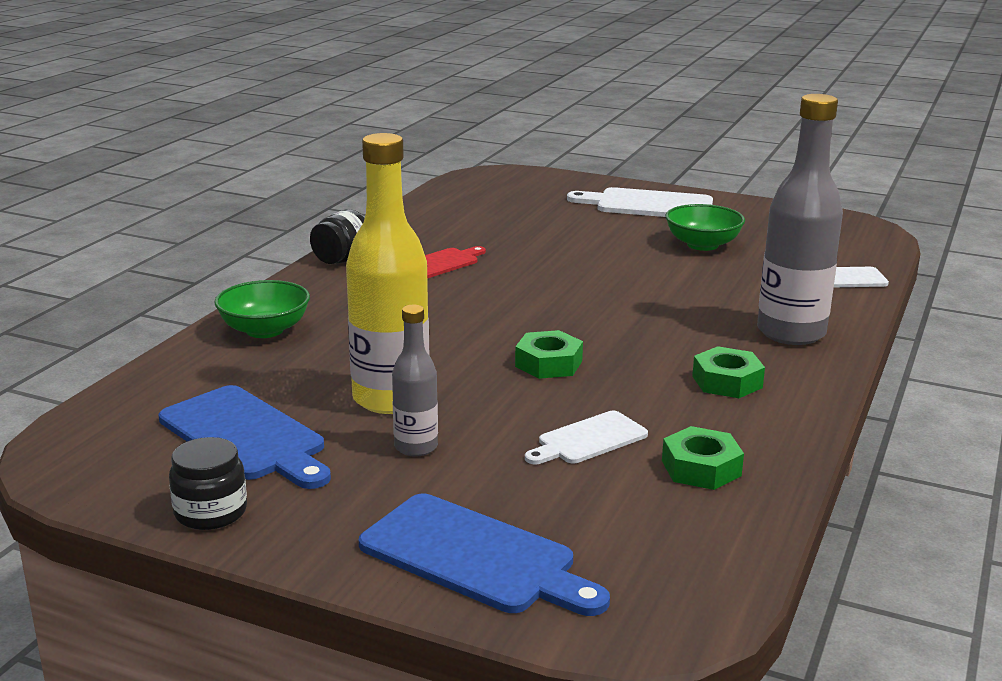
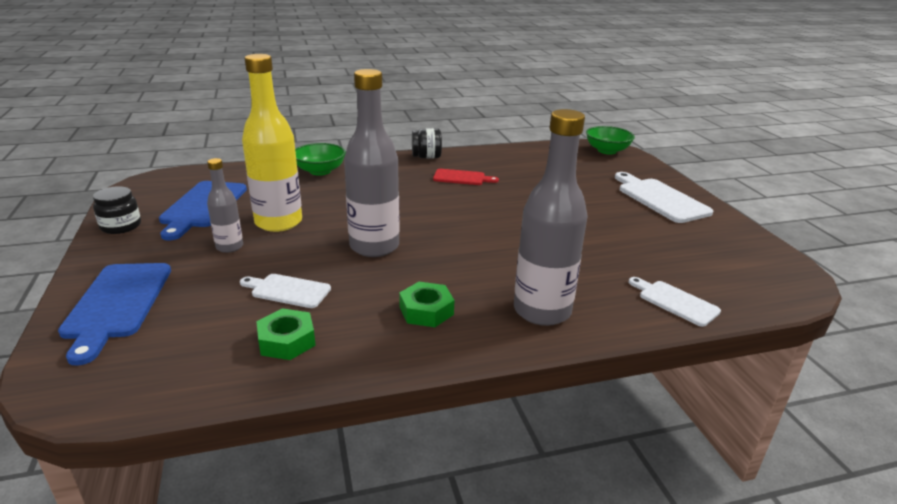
camera: 50 degrees right, 5 degrees up
(548, 364) = (374, 246): green nut -> grey bottle
(702, 245) = (632, 235): green bowl -> green bowl (607, 151)

